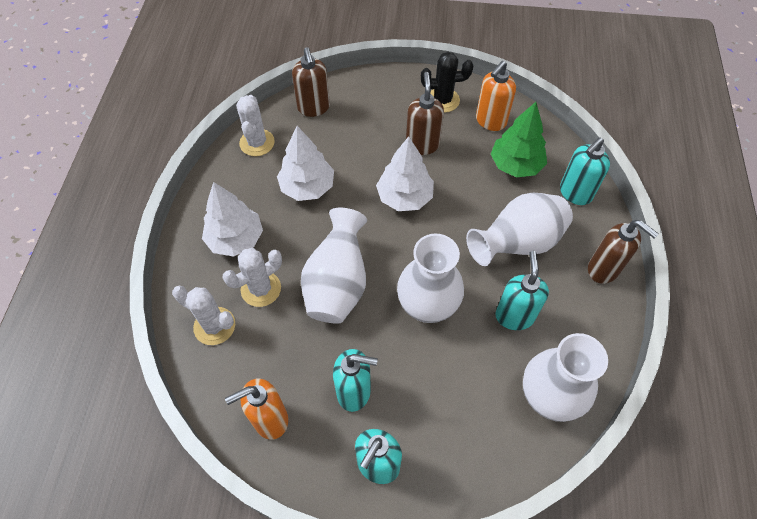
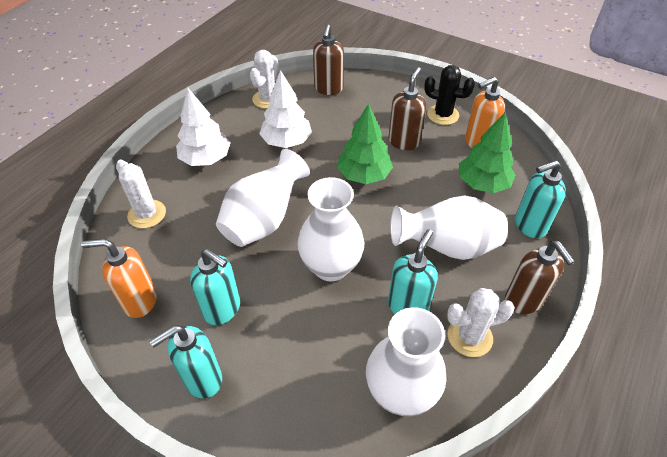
camera: 25 degrees right, 10 degrees down
(261, 289) = (200, 201): white cactus -> white cactus (469, 337)
(404, 197) = (363, 175): white tree -> green tree

